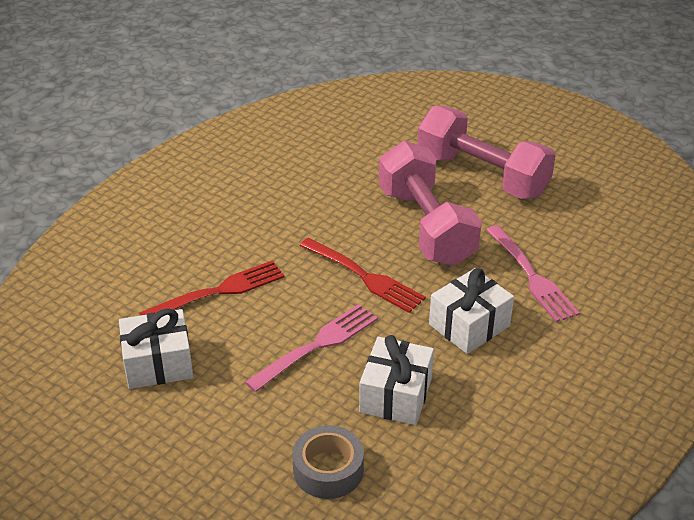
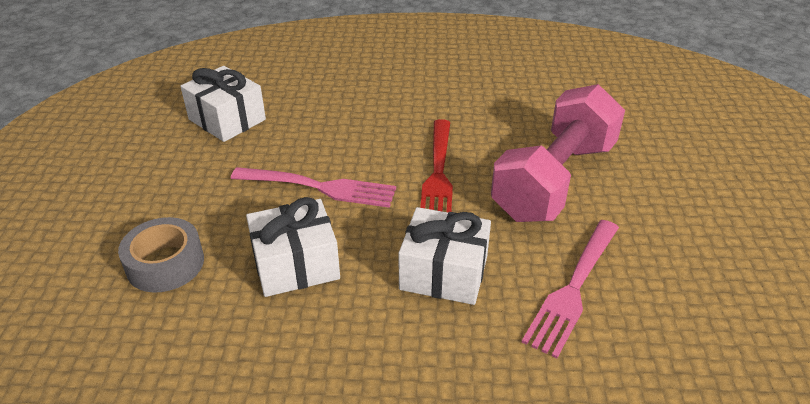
camera: 55 degrees right, 0 degrees up
(218, 292) = (334, 110): red fork -> none
(482, 175) = (681, 183): pink dumbbell -> none

